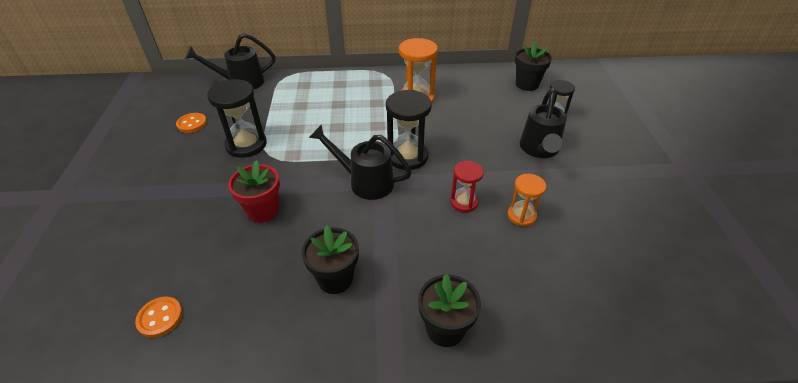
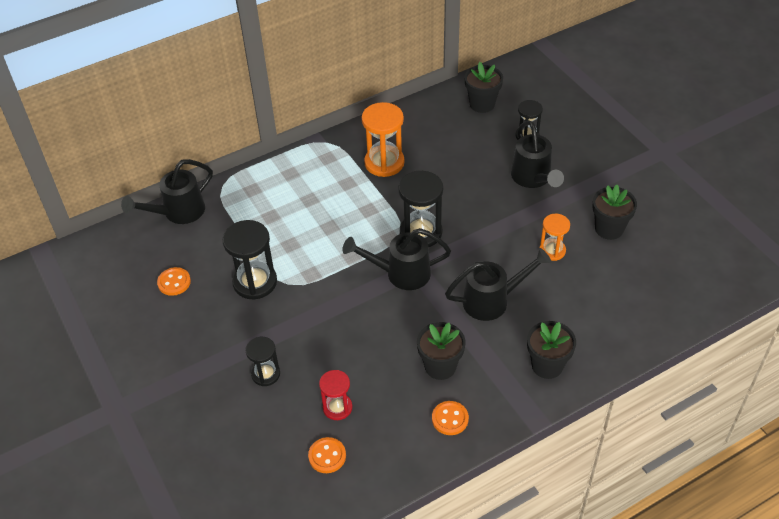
camera: 25 degrees left, 5 degrees up
(185, 217) = (266, 374): none -> black hourglass
(263, 211) = (332, 338): red flower pot -> none
(302, 338) = (450, 419): none -> orange button
(431, 238) = (492, 301): none -> black watering can
(464, 202) = (499, 257): red hourglass -> red hourglass (337, 407)
(594, 217) = (609, 229): none -> black flower pot

